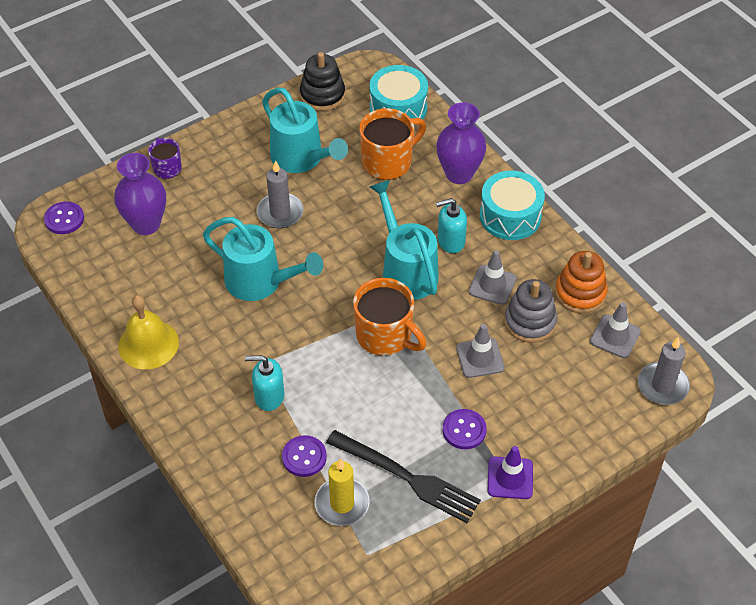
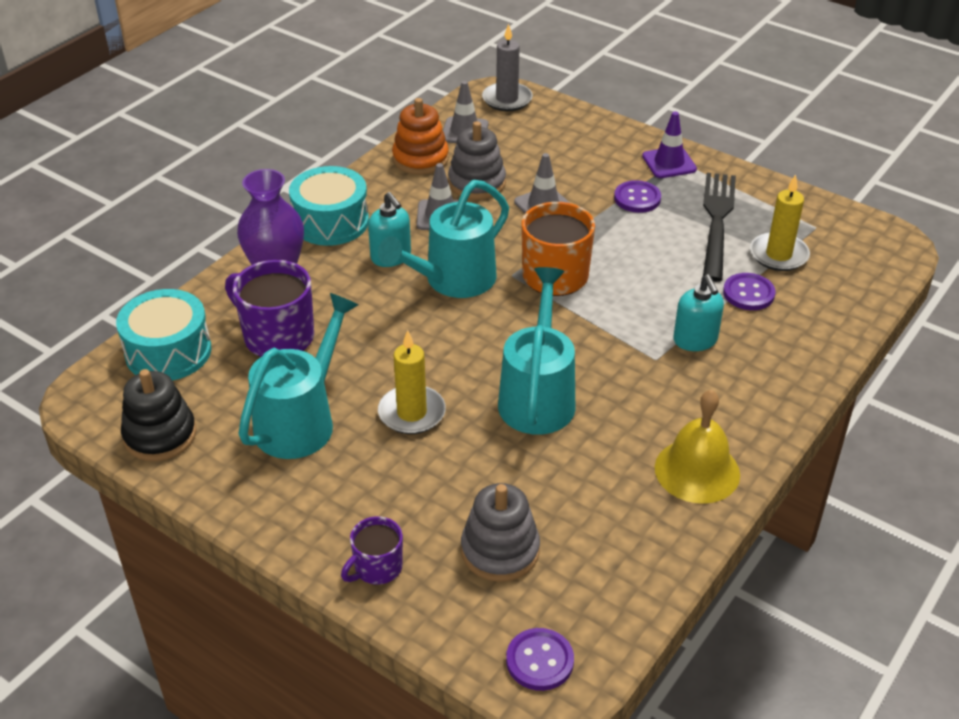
camera: 110 degrees left, 10 degrees down
(146, 224) = (500, 550): purple vase -> grey stacking toy
(280, 213) = (412, 413): grey candle -> yellow candle
(388, 162) = (277, 337): orange mug -> purple mug

